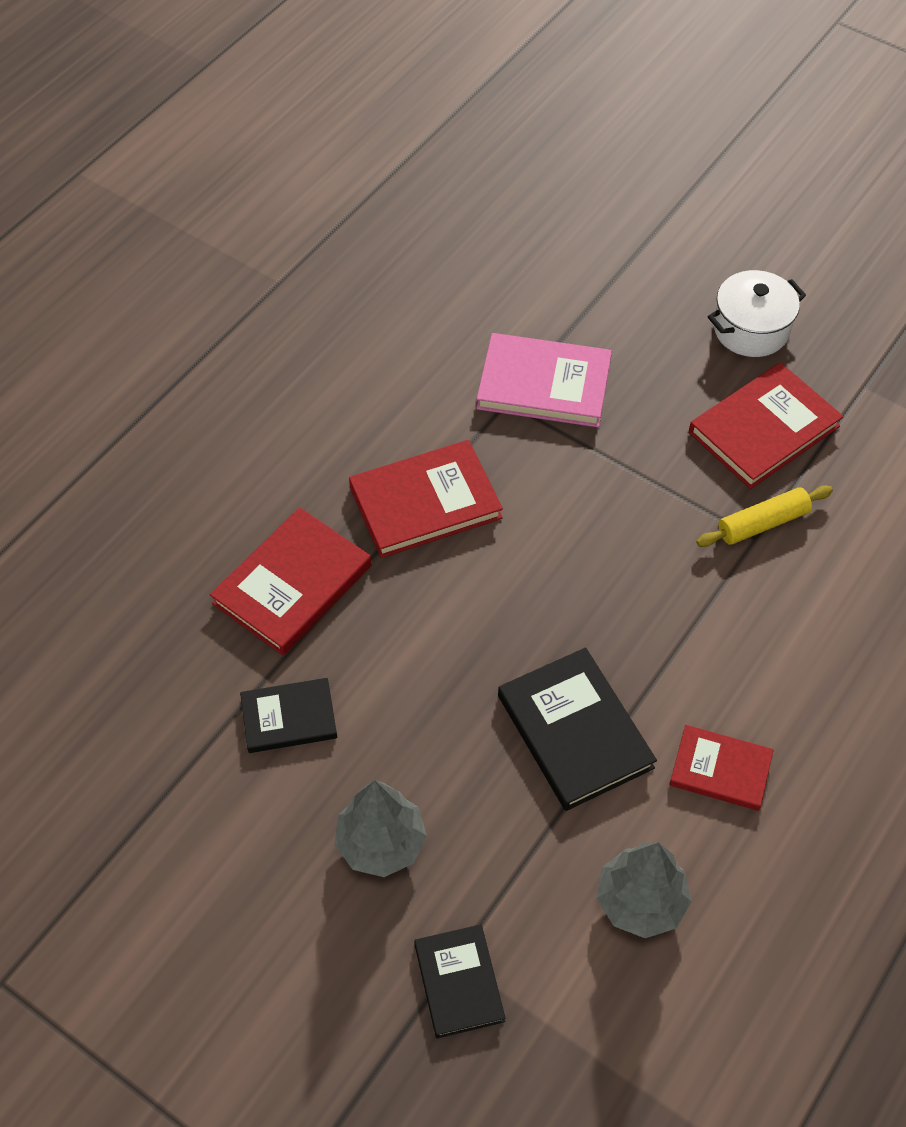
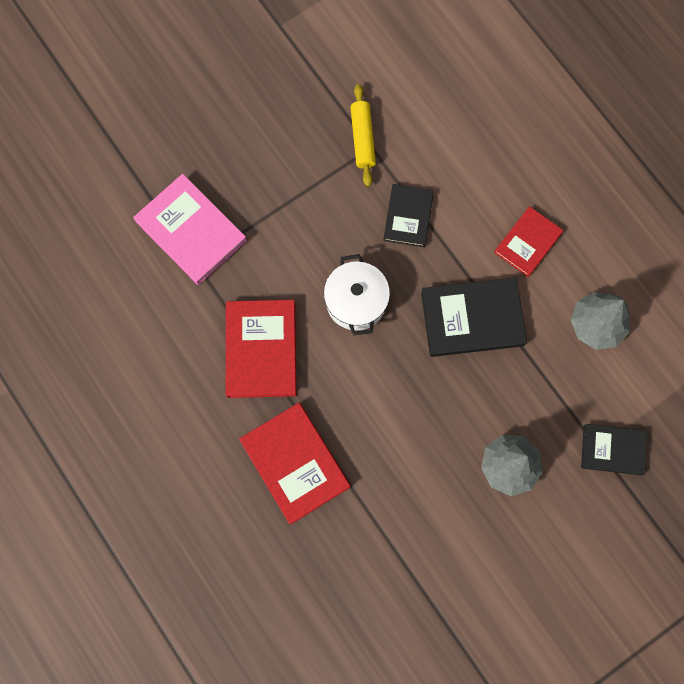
camera: 70 degrees left, 20 degrees up
(289, 718) = (399, 497): black book -> black book (408, 216)
(544, 384) = (191, 231): pink book -> pink book turned 75 degrees counterclockwise
(751, 329) = (200, 73): white pot -> white pot (356, 301)
(763, 429) = (288, 104): red book -> none

